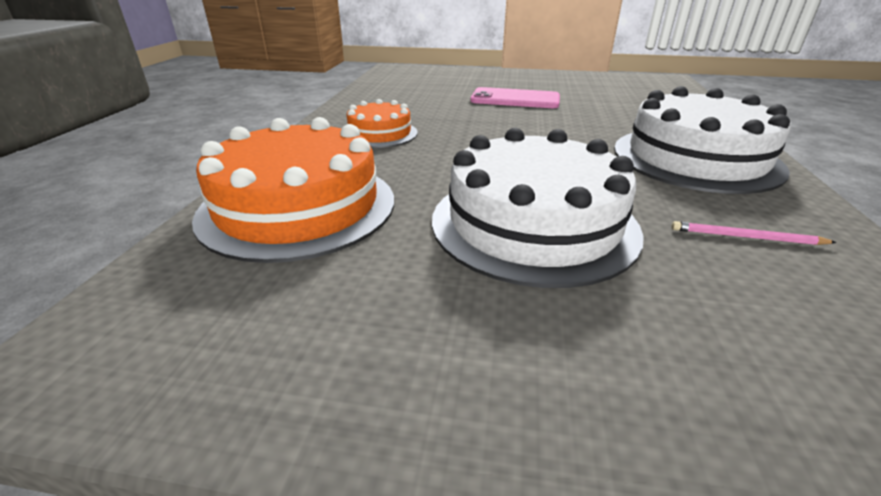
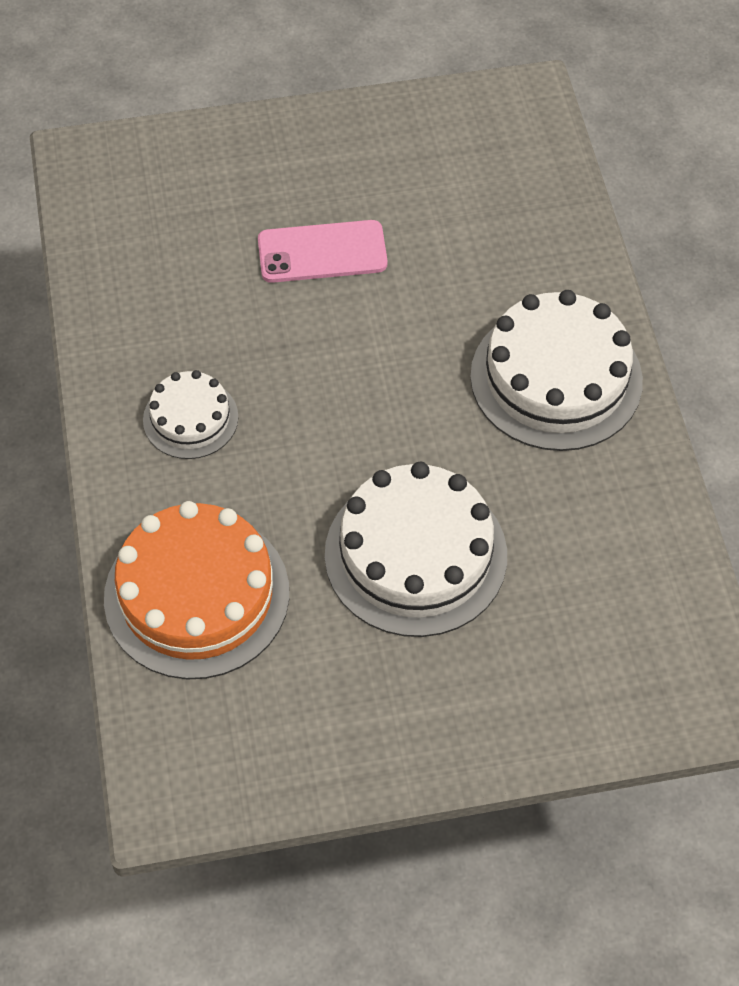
camera: 20 degrees left, 25 degrees up
(380, 133) = (190, 418): orange cake -> white cake
(746, 237) = (587, 521): pink pencil -> none

